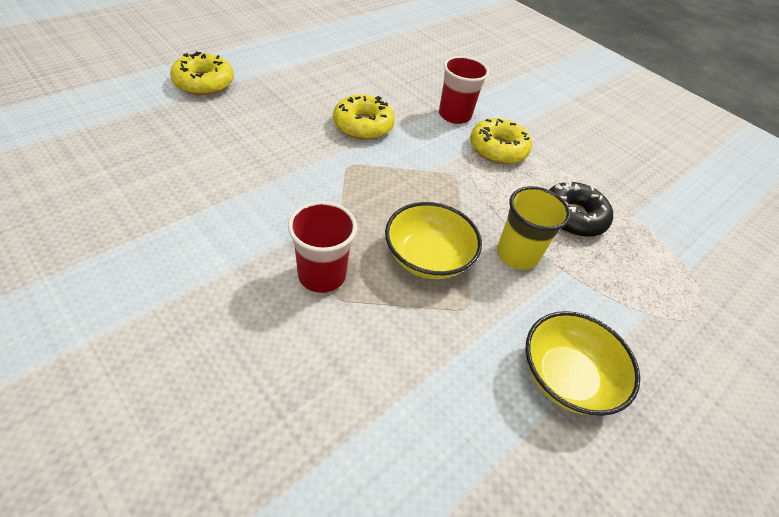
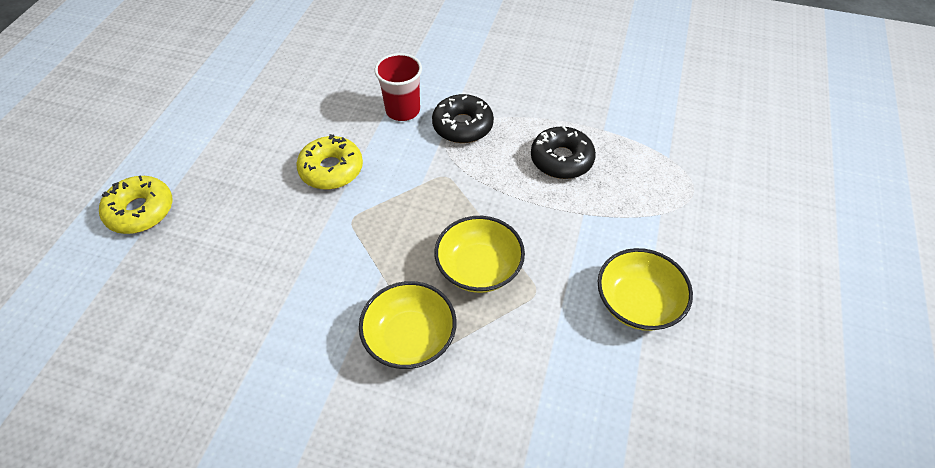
camera: 25 degrees left, 5 degrees up
(322, 275) = (410, 338): red cup -> yellow bowl
(498, 149) = (462, 126): yellow donut -> black donut
(517, 254) = (542, 222): yellow cup -> none

